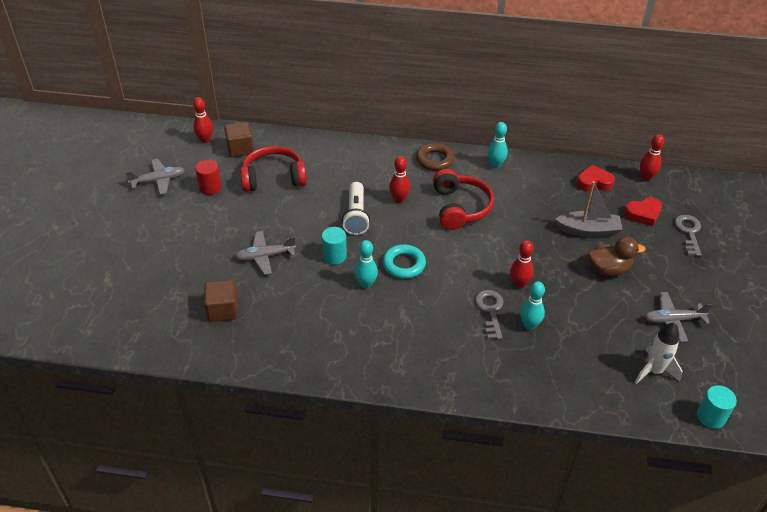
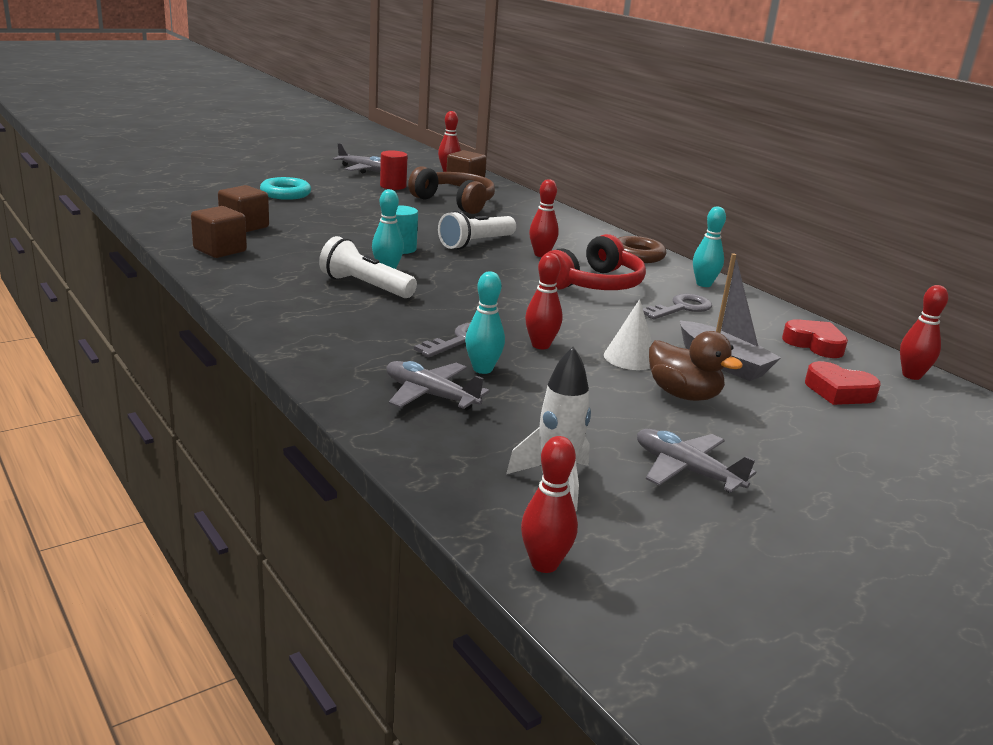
camera: 45 degrees right, 20 degrees down
(260, 346) = (220, 250): none -> brown cube
(265, 256) = (344, 224): grey plane -> grey plane (430, 395)
(273, 178) = (455, 202): red headphones -> brown headphones
(382, 308) = (365, 286): none -> white flashlight
(404, 264) = (450, 280): turquoise ring -> turquoise ring (285, 194)
(558, 260) = (630, 358): none -> white cone
(688, 232) = (886, 435): grey key -> grey key (681, 308)
(711, 417) = (544, 564): turquoise cylinder -> red bowling pin

